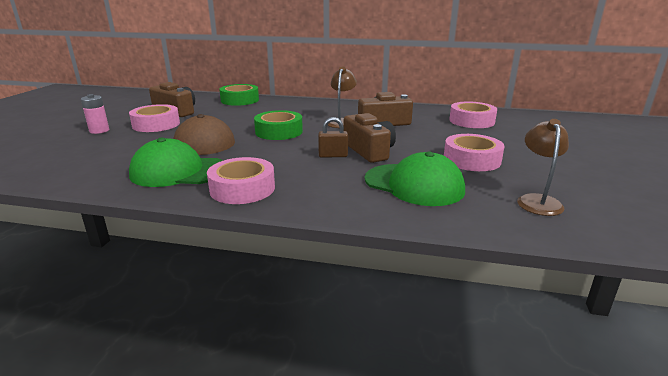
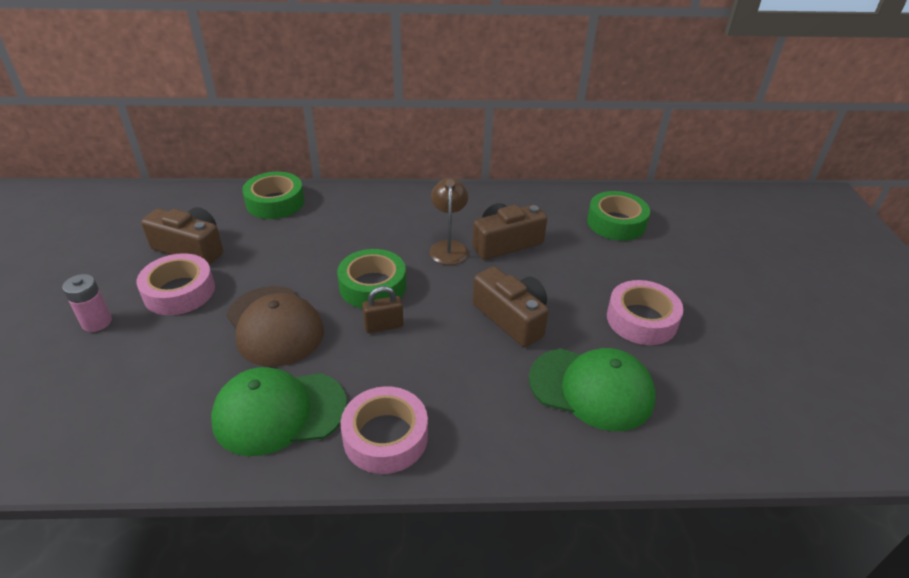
camera: 15 degrees left, 15 degrees up
(333, 155) = (470, 337): brown padlock -> brown padlock (384, 326)
(471, 121) = (616, 223): pink tape -> green tape
(537, 201) = (734, 397): brown lamp -> none

